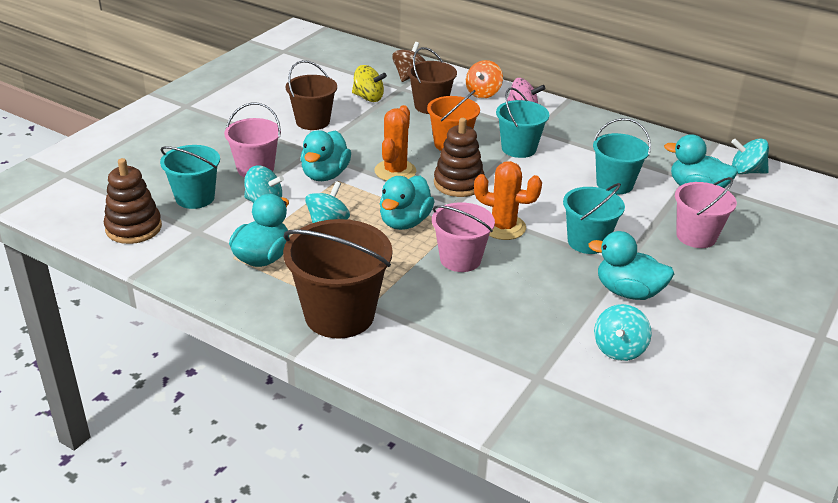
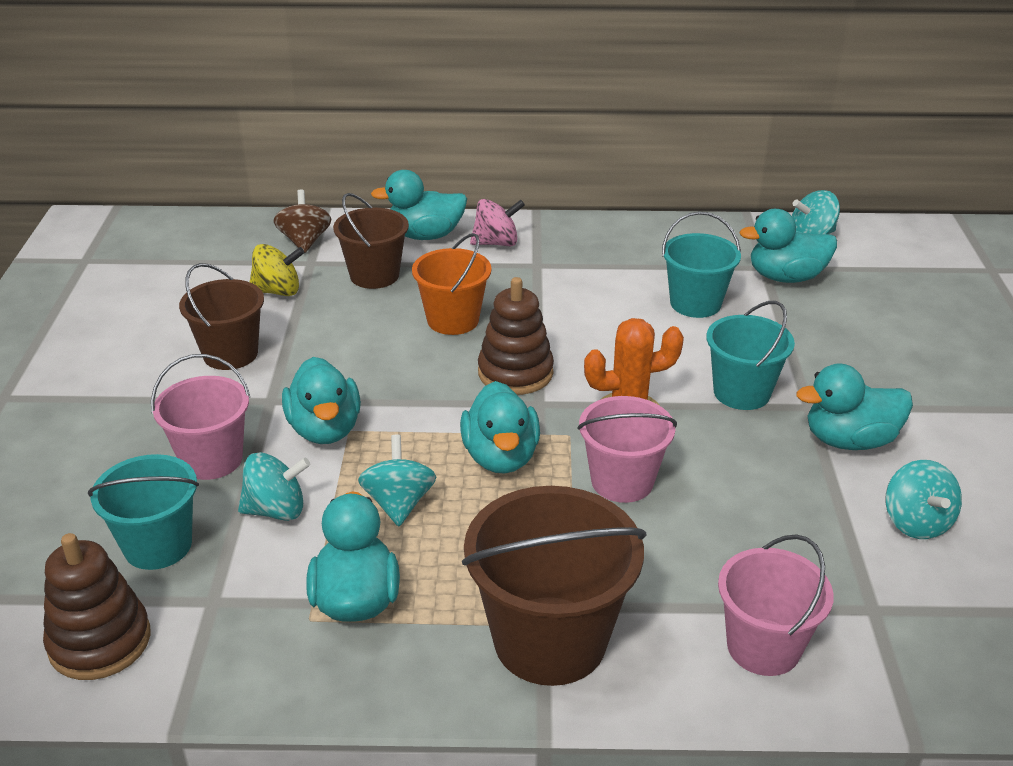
camera: 30 degrees left, 0 degrees up
(395, 171) = (417, 386): orange cactus -> none
(483, 93) = (425, 235): orange spinning top -> turquoise duck
(519, 148) = (541, 296): turquoise bucket -> none
(696, 236) = (844, 337): pink bucket -> pink bucket (763, 647)

